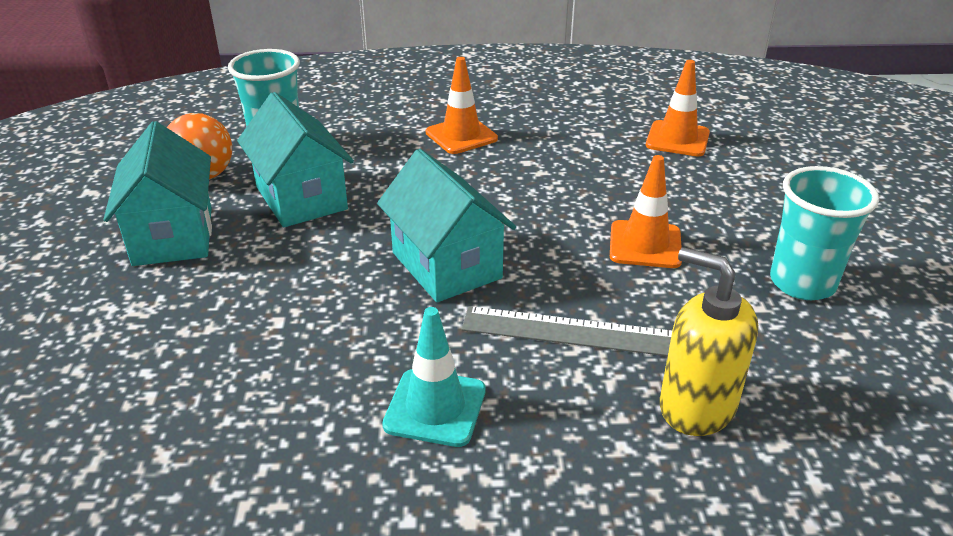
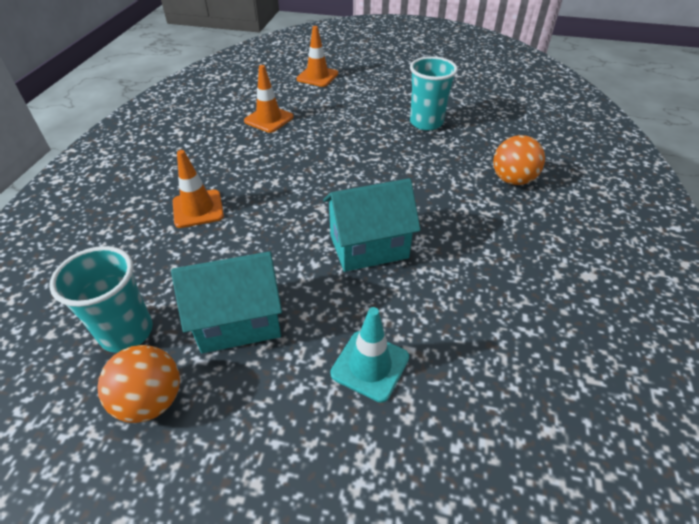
camera: 75 degrees left, 10 degrees up
(173, 236) = (255, 429): turquoise house -> none
(435, 407) = (508, 275): turquoise traffic cone -> turquoise traffic cone (370, 365)
(575, 333) = (450, 205): grey ruler -> none
(645, 245) = (376, 160): orange traffic cone -> orange traffic cone (317, 76)
(696, 406) = (512, 180): yellow soap dispenser -> orange ball

